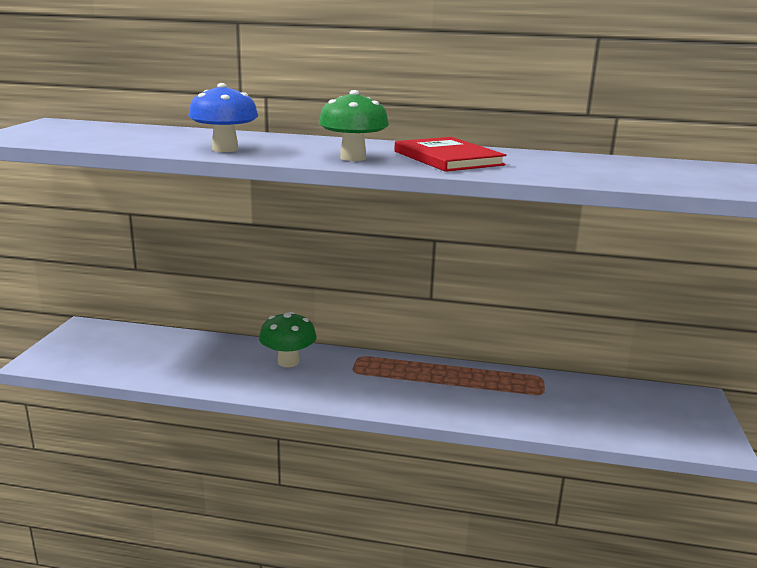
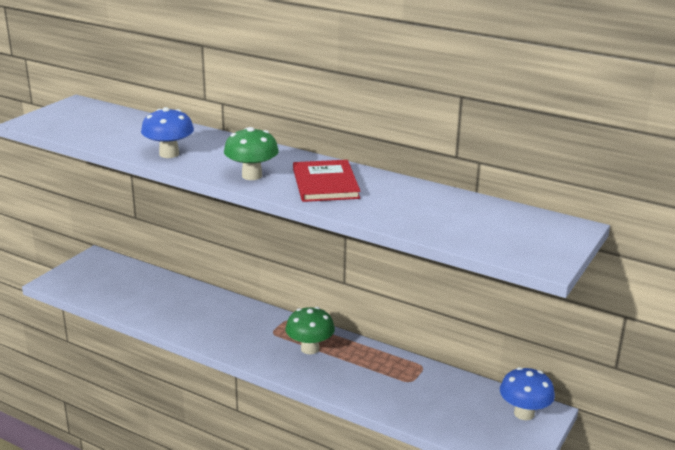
camera: 20 degrees right, 5 degrees up
(288, 362) = (228, 315): green mushroom -> green mushroom (310, 349)
(680, 403) = (524, 413): none -> blue mushroom

